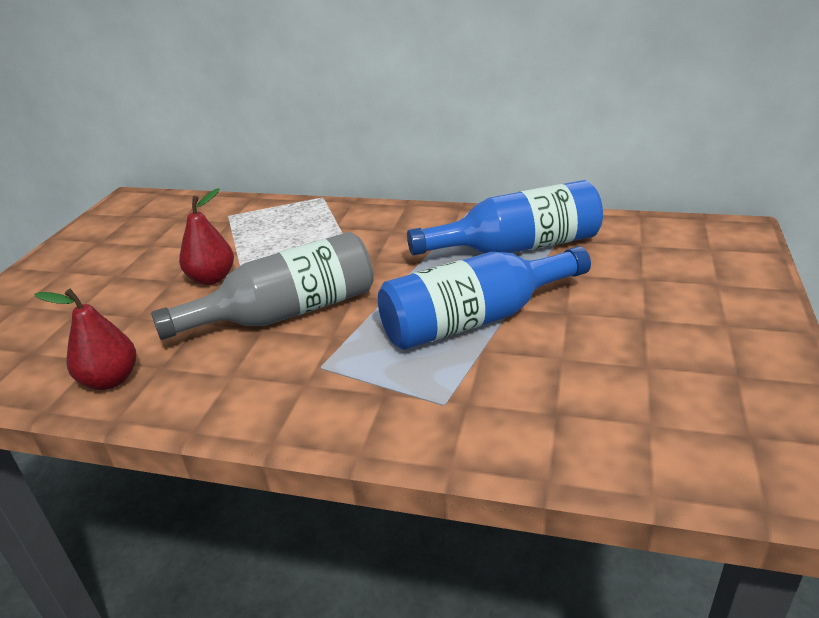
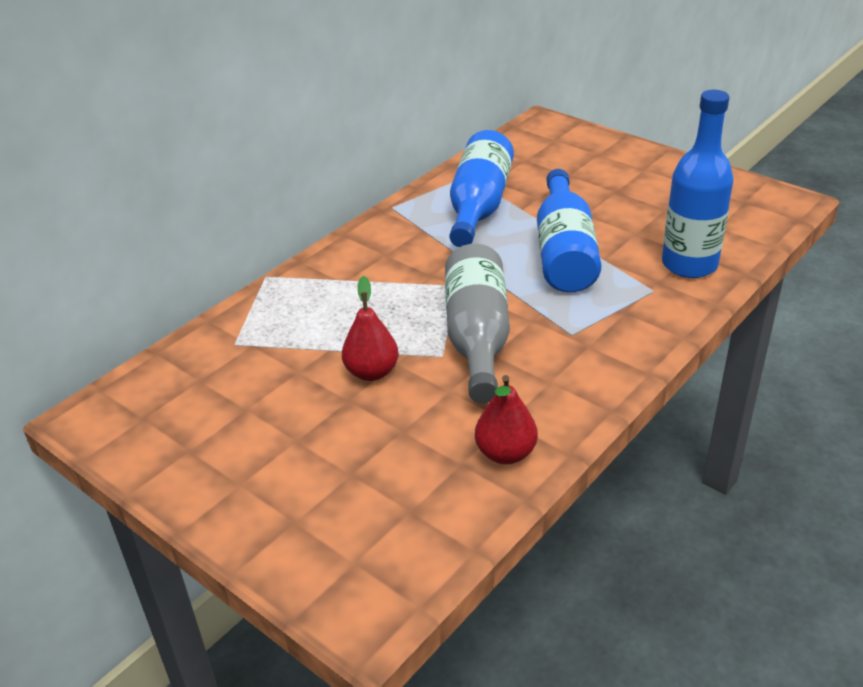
camera: 65 degrees left, 5 degrees up
(527, 420) = (689, 264): none -> blue bottle

